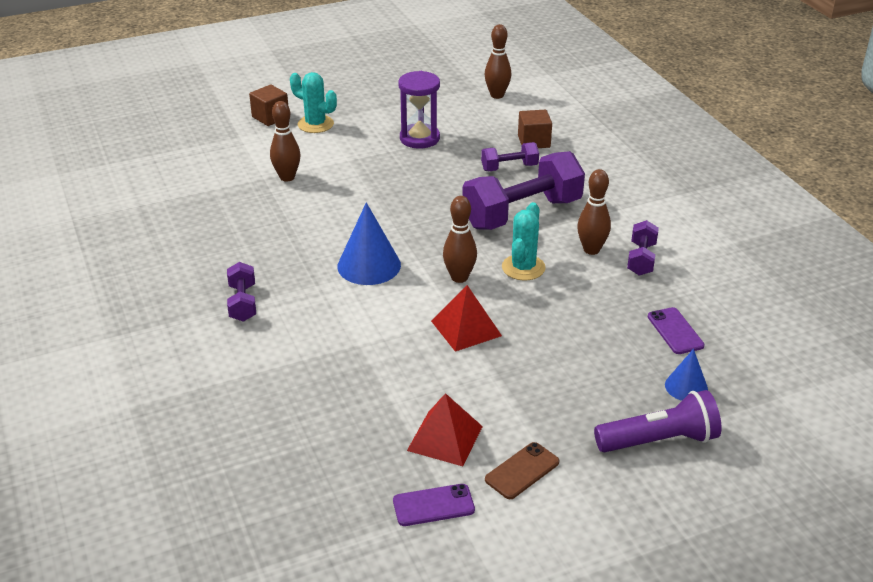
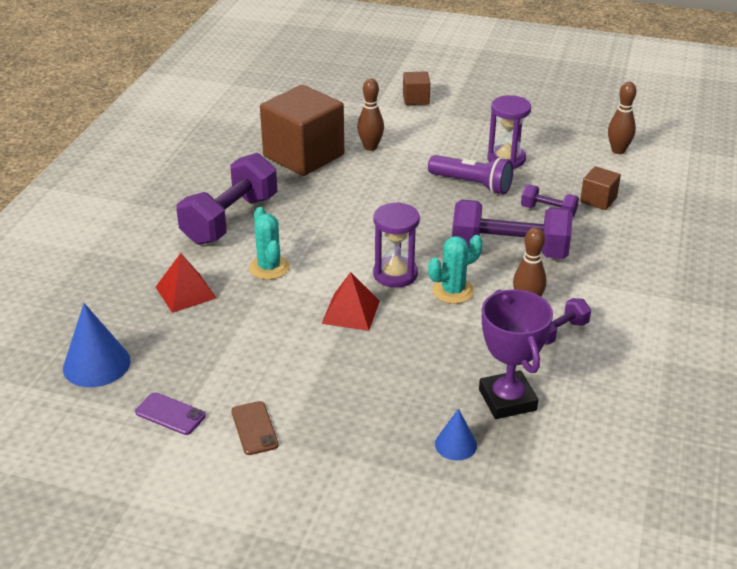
camera: 40 degrees right, 0 degrees up
(233, 212) = (303, 155): none -> brown cube
(243, 303) = (230, 219): purple dumbbell -> purple dumbbell, size x2.04
(315, 124) = (441, 117): turquoise cactus -> turquoise cactus (269, 267)
(369, 265) = (343, 234): blue cone -> blue cone (96, 364)
(445, 438) = (235, 376): red pyramid -> red pyramid (185, 292)
(459, 277) = (395, 274): brown bowling pin -> purple hourglass
(522, 471) = (254, 428): brown phone -> brown phone turned 75 degrees clockwise
(659, 440) = (378, 468): purple flashlight -> purple flashlight (472, 184)
(675, 331) = (507, 400): purple phone -> purple trophy

